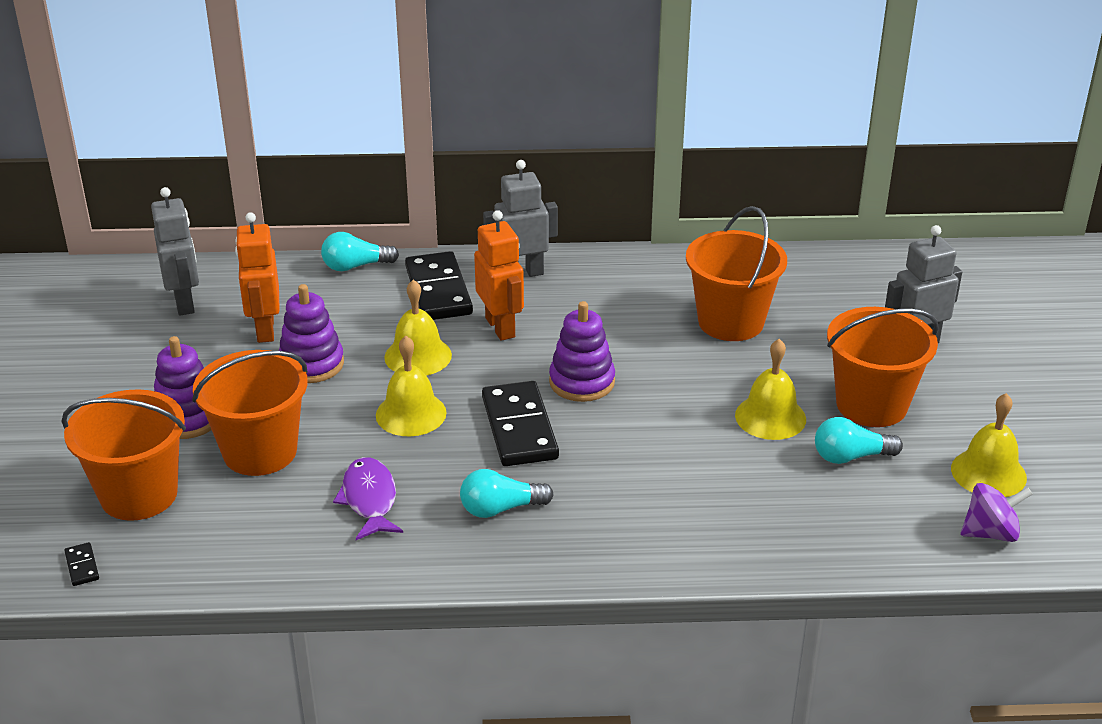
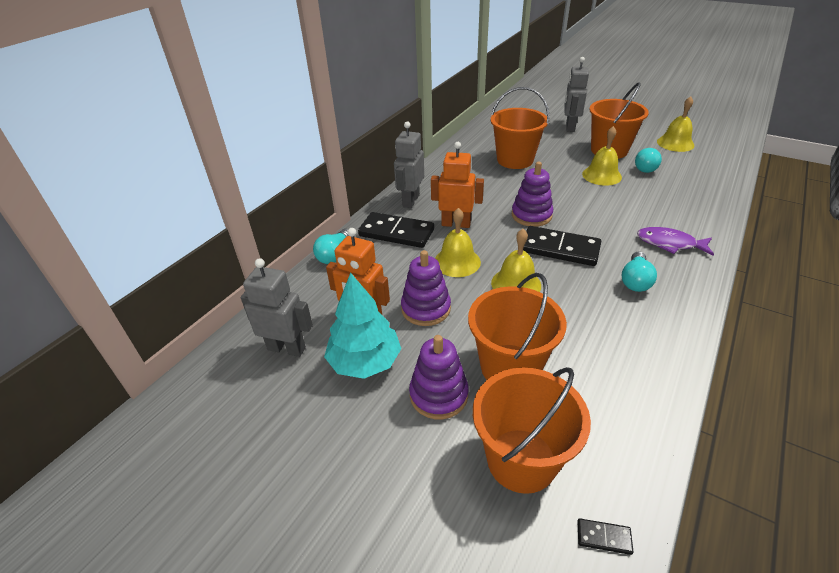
camera: 55 degrees left, 5 degrees up
(200, 356) = (365, 362): none -> turquoise tree
(369, 499) = (597, 331): purple fish -> purple fish (669, 243)
(990, 533) = (718, 156): purple spinning top -> none

